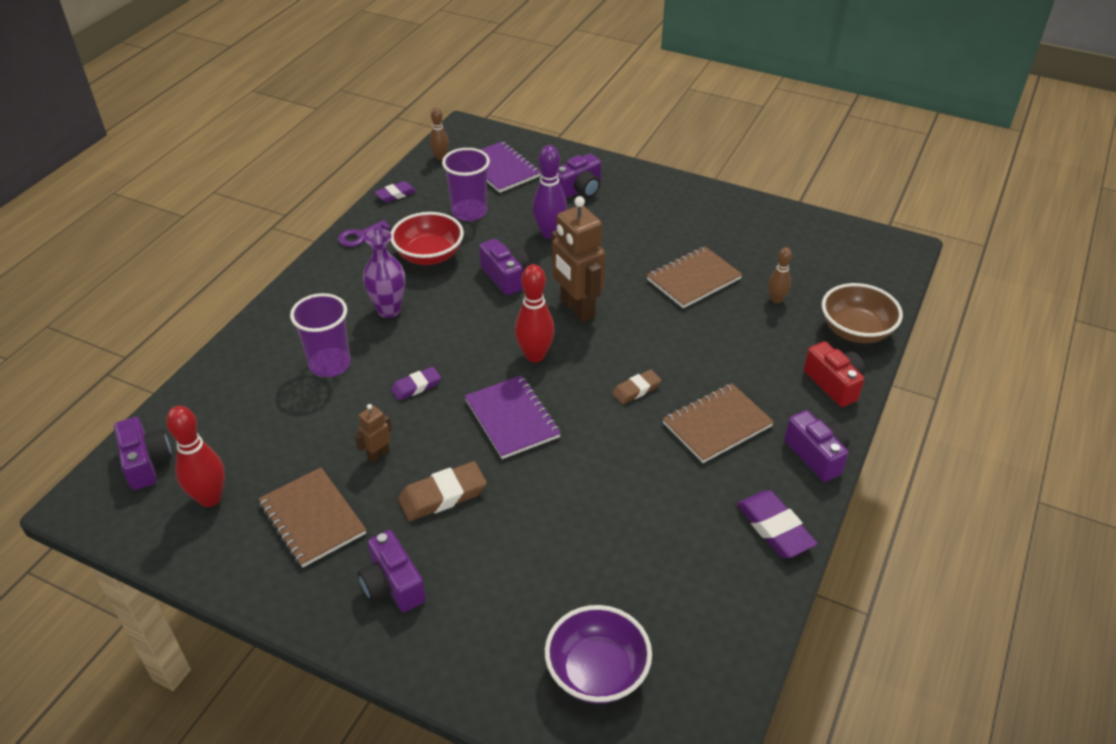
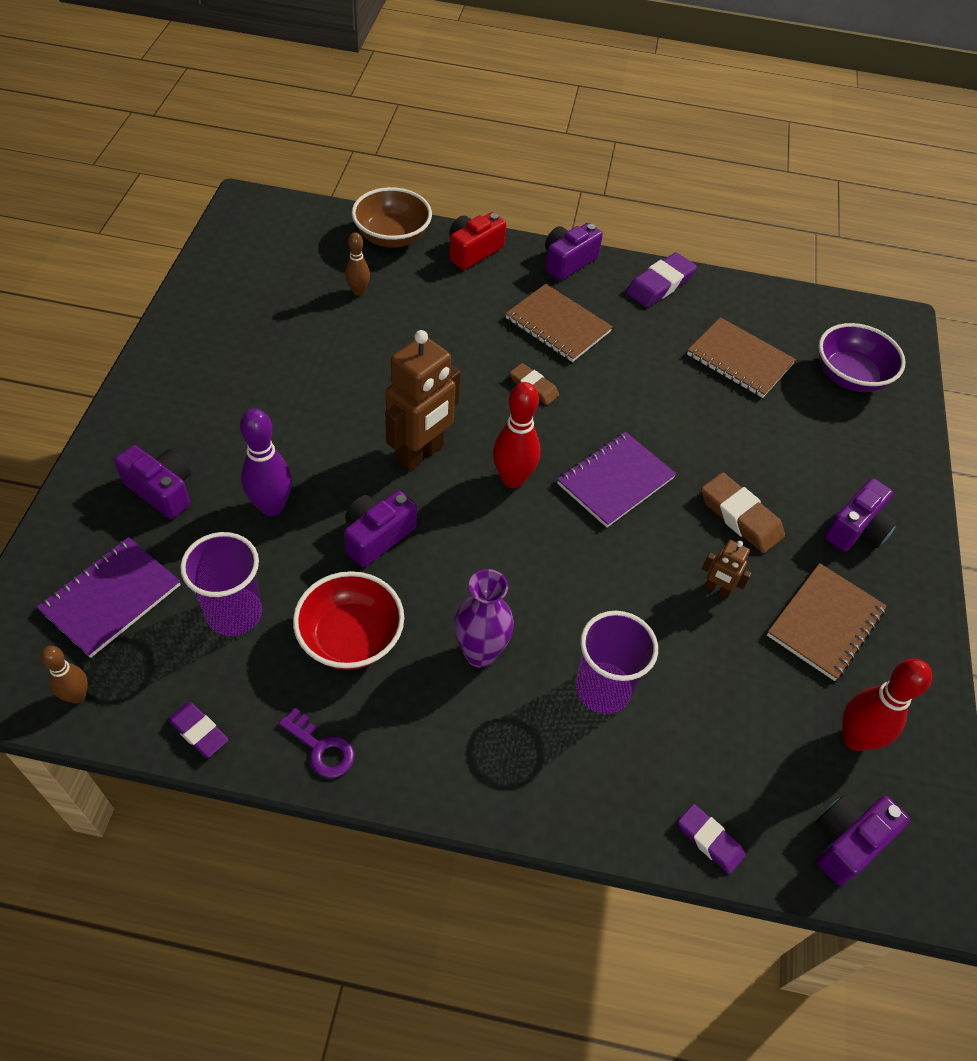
camera: 110 degrees left, 10 degrees up
(416, 386) = (603, 582): purple eraser -> purple eraser (709, 840)
(693, 279) = (339, 357): brown notebook -> brown notebook (739, 360)

